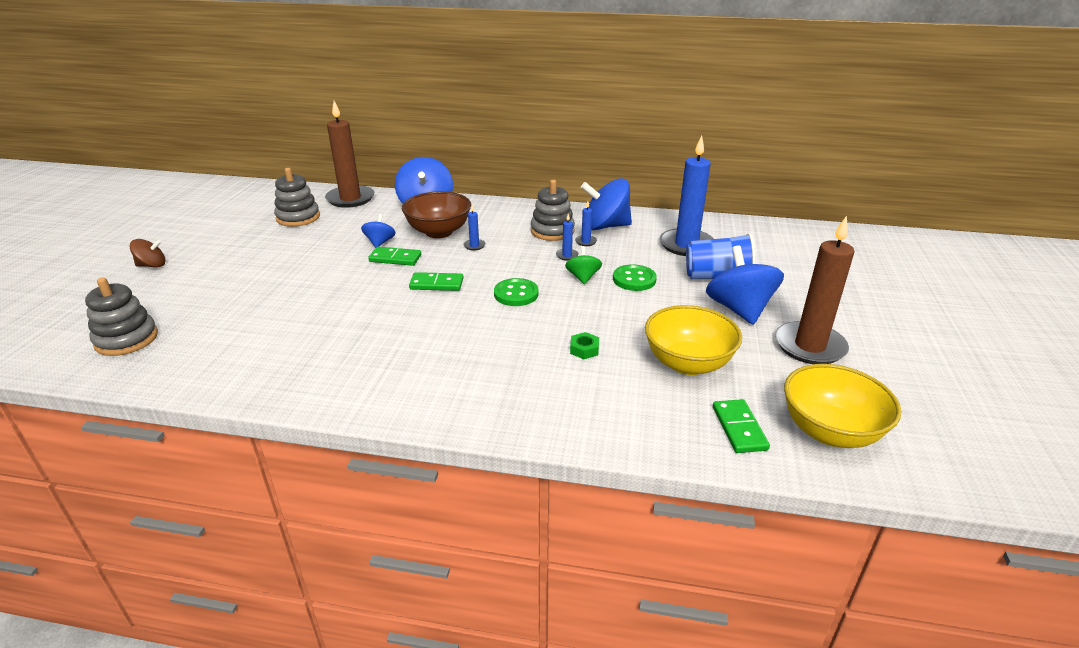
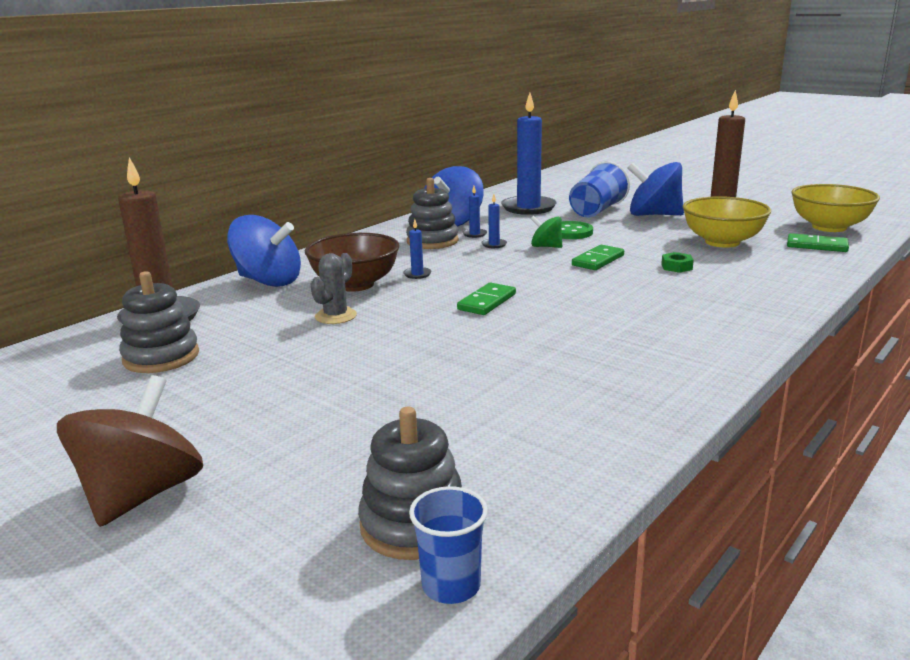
camera: 60 degrees left, 10 degrees down
(73, 363) = (451, 585): none -> blue cup
(152, 265) = (141, 495): brown spinning top -> brown spinning top, size x1.89
(380, 242) = (335, 316): blue spinning top -> grey cactus
(395, 258) = (393, 313): green domino -> green domino (598, 260)
(516, 294) = (549, 274): green button -> none

